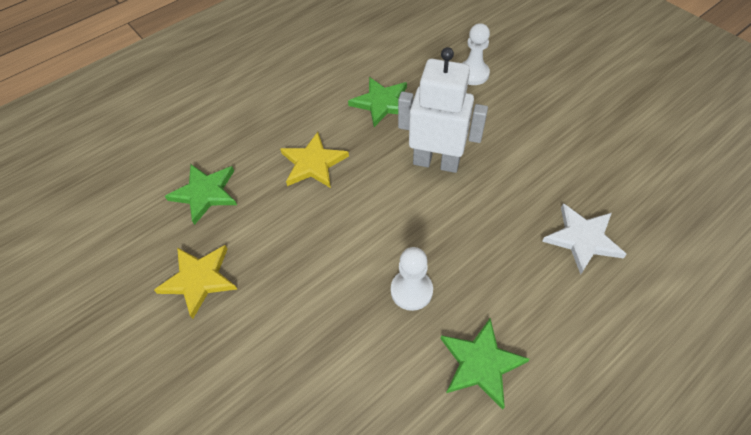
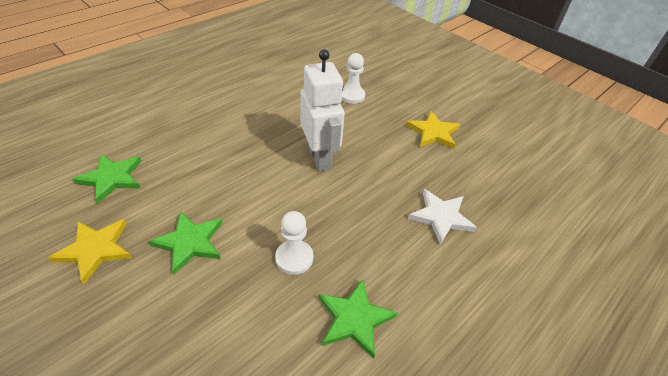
camera: 10 degrees left, 10 degrees down
(313, 163) = (213, 156): yellow star -> yellow star (433, 132)
(382, 103) = (276, 113): green star -> green star (190, 242)
(436, 162) = (320, 158): white robot -> white robot turned 60 degrees clockwise

